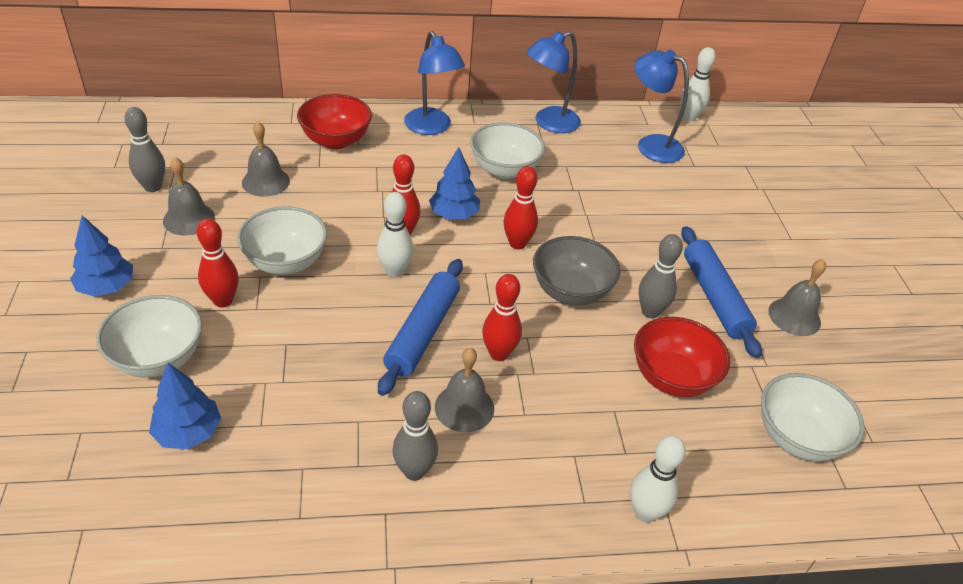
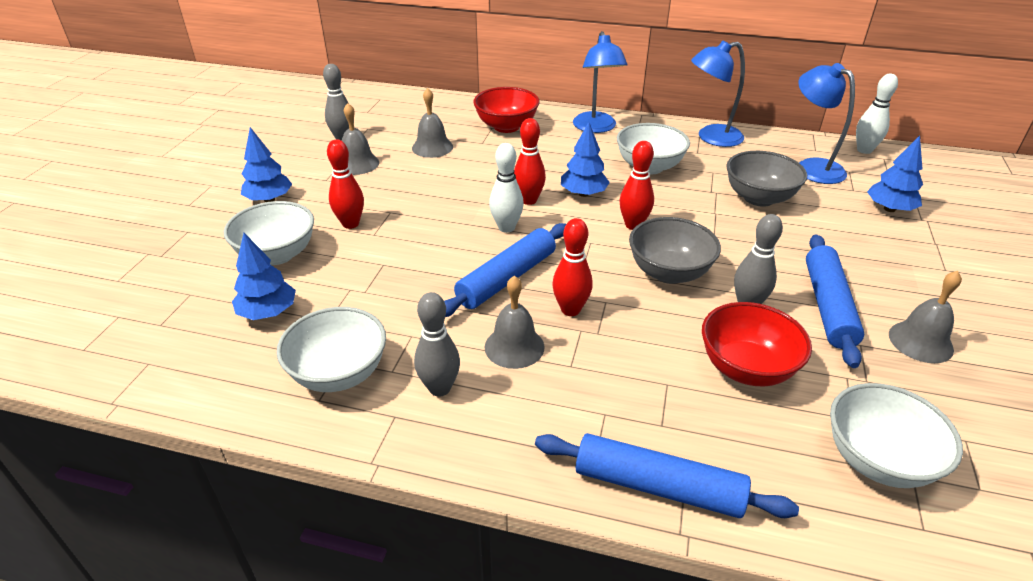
camera: 25 degrees right, 5 degrees down
(286, 262) = (416, 205): white bowl -> white bowl (339, 373)
(618, 190) = (759, 198): none -> grey bowl
(645, 512) = (658, 487): white bowling pin -> blue rolling pin
(730, 182) = (889, 209): none -> blue tree

